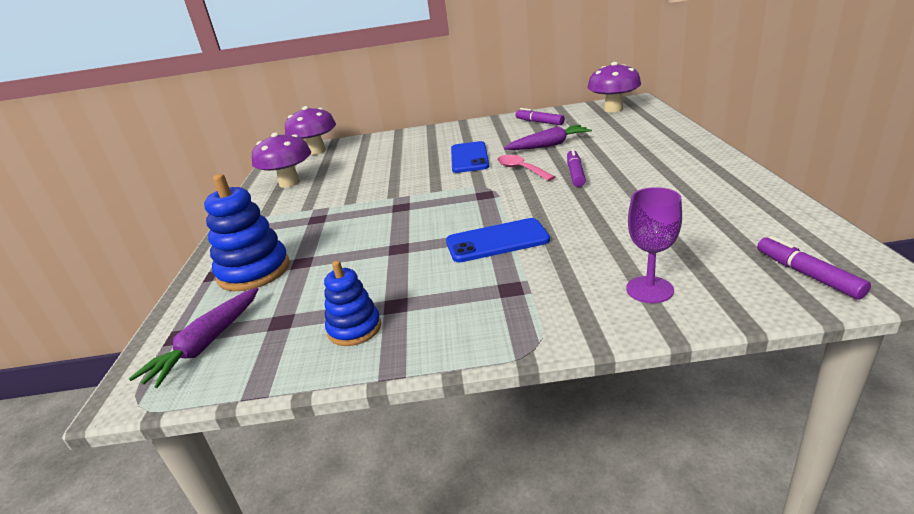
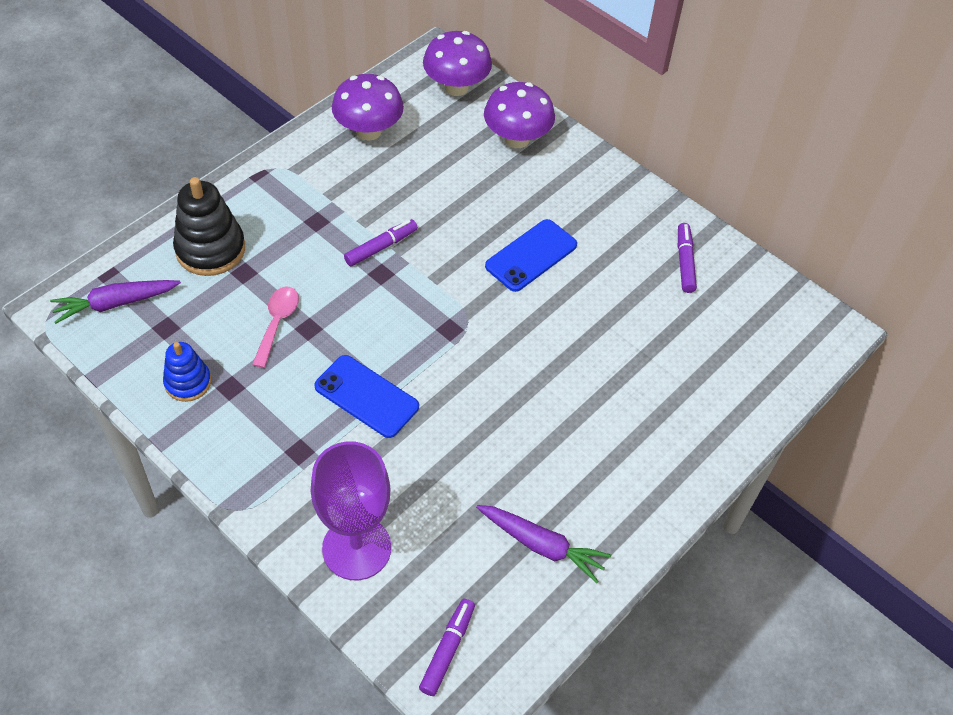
camera: 40 degrees right, 25 degrees up
(254, 271) = (210, 249): blue stacking toy -> black stacking toy
(521, 169) = (530, 326): pink spoon -> pink spoon (277, 323)
(549, 145) = (614, 315): purple carrot -> purple carrot (541, 545)
(575, 173) = (549, 383): purple marker -> purple marker (381, 247)
(613, 109) = (783, 321): purple mushroom -> purple mushroom (517, 139)
(649, 289) = (356, 548): purple goblet -> purple goblet, size x1.67

